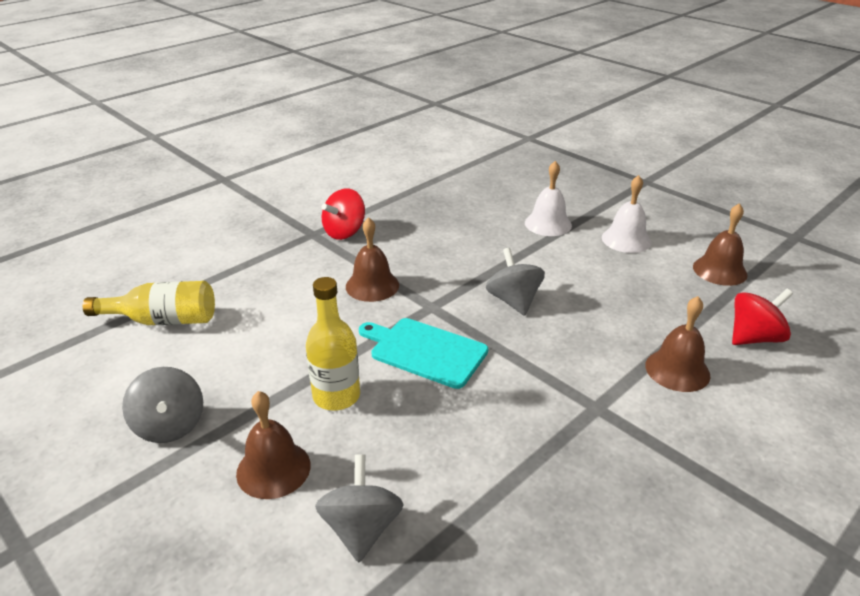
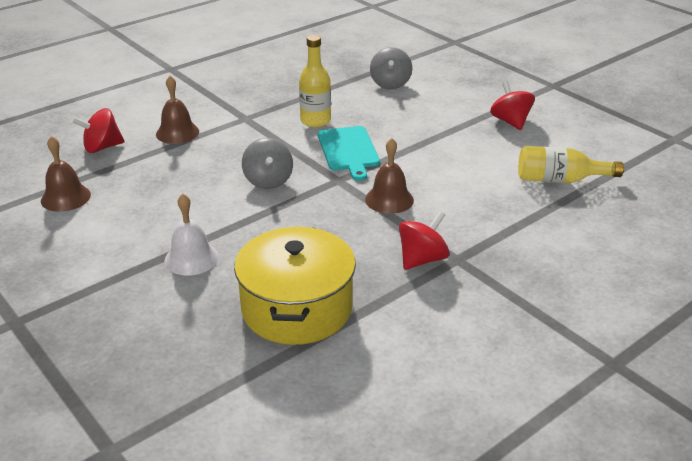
camera: 175 degrees left, 0 degrees up
(170, 426) = (510, 121): grey spinning top -> red spinning top
(273, 469) = (440, 103): brown bell -> none
(336, 396) = (410, 130): yellow bottle -> yellow bottle (315, 121)
(425, 351) = (348, 150): turquoise cutting board -> turquoise cutting board turned 45 degrees clockwise
(446, 197) = (297, 308): none -> yellow pot
(626, 239) = (122, 234): white bell -> none

